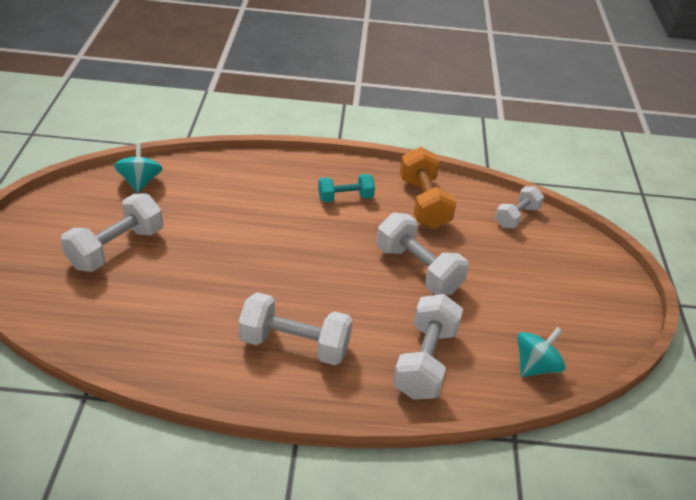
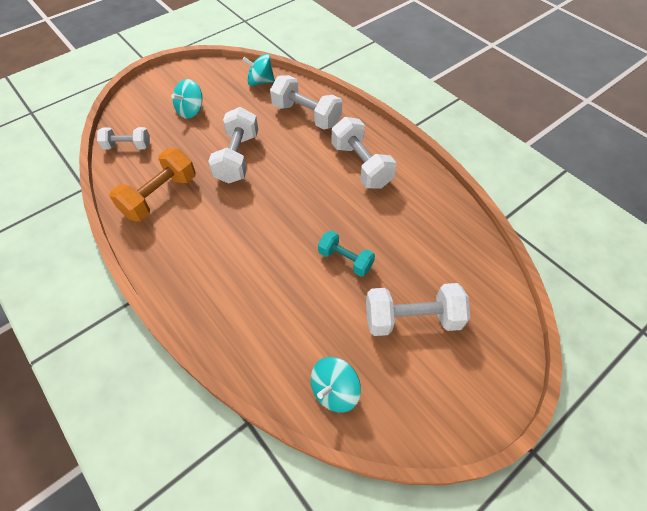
camera: 130 degrees left, 15 degrees up
(345, 198) = (201, 240): turquoise dumbbell -> turquoise dumbbell (345, 260)
(425, 362) = (306, 115): white dumbbell -> white dumbbell turned 60 degrees clockwise
(533, 281) = (191, 110): none -> turquoise spinning top

